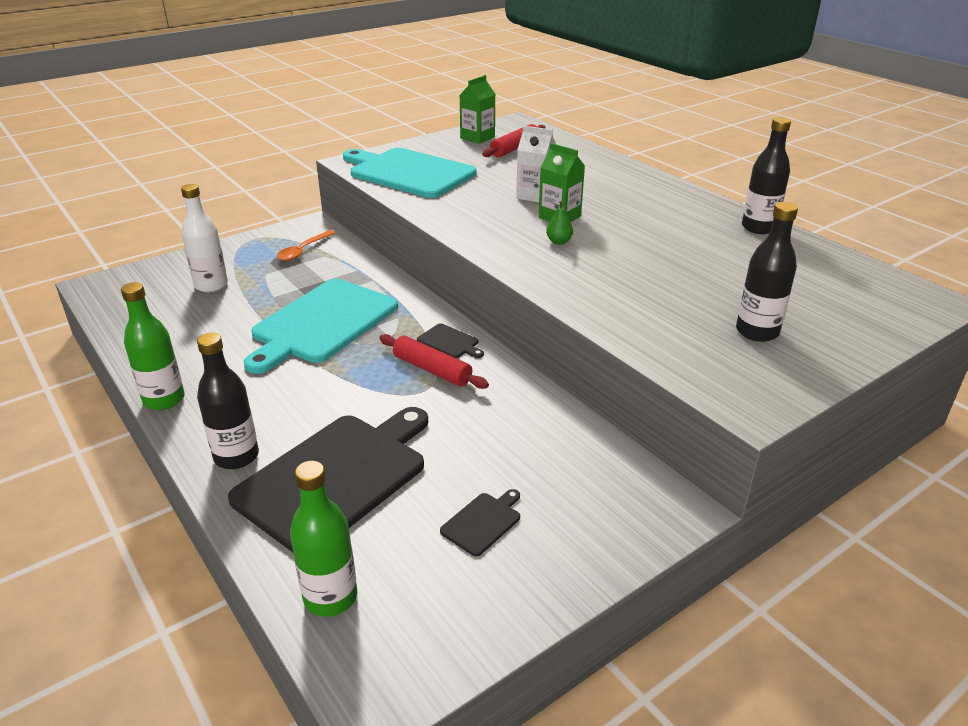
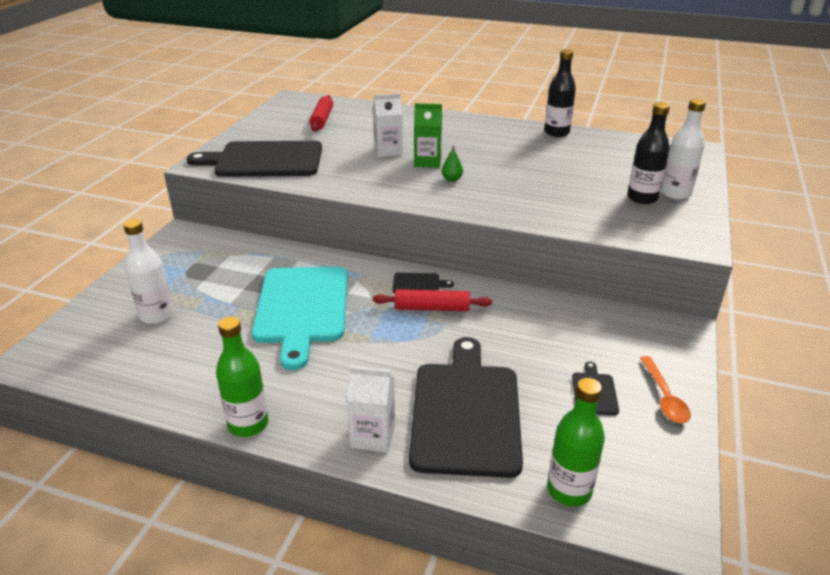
camera: 35 degrees left, 0 degrees up
(236, 456) = (373, 436): black bottle -> white carton
(303, 250) = (204, 257): orange spoon -> orange spoon (664, 397)
(409, 172) = (264, 160): turquoise cutting board -> black cutting board
(477, 138) = (280, 118): green carton -> none
(812, 342) = (675, 194): none -> white bottle

